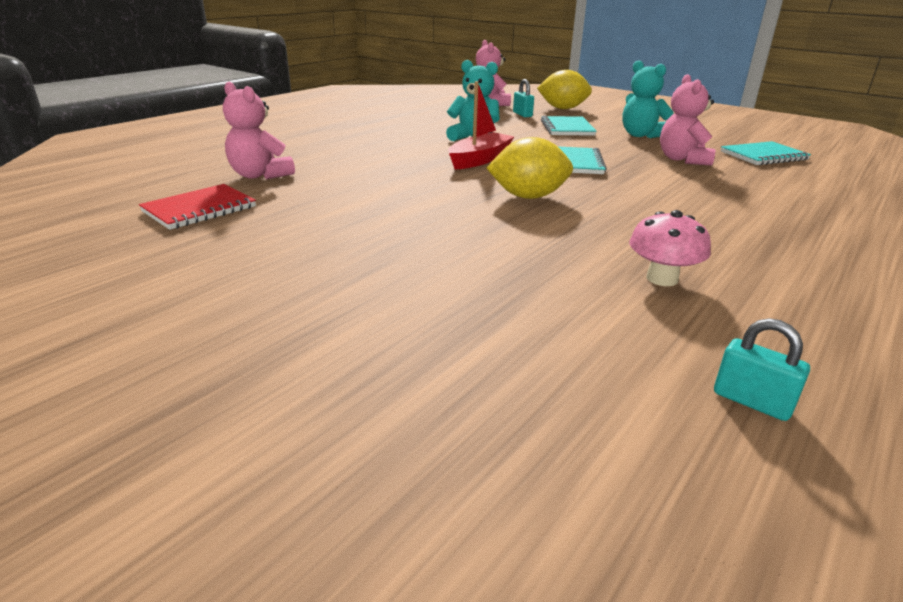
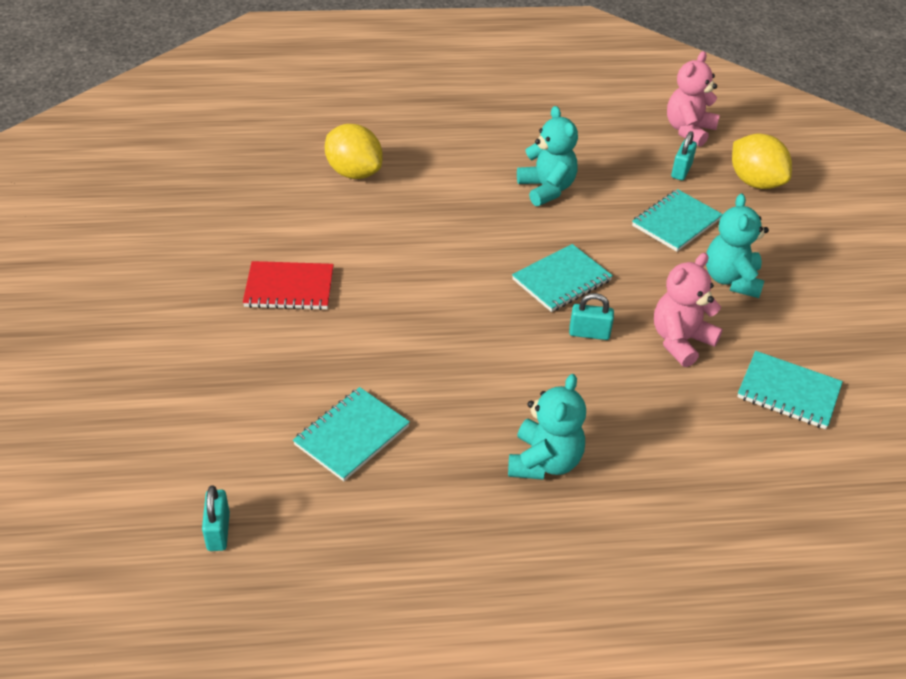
camera: 45 degrees right, 15 degrees up
(199, 209) = (211, 176): red notebook -> red notebook (289, 288)
(260, 175) = (298, 152): pink teddy bear -> none
(479, 160) = (488, 226): red boat -> none
(528, 197) = (433, 298): yellow lemon -> yellow lemon (354, 173)
(641, 174) = (589, 333): none -> turquoise padlock
(662, 278) = (351, 435): pink mushroom -> turquoise notebook
(772, 227) = (544, 462): none -> turquoise teddy bear

